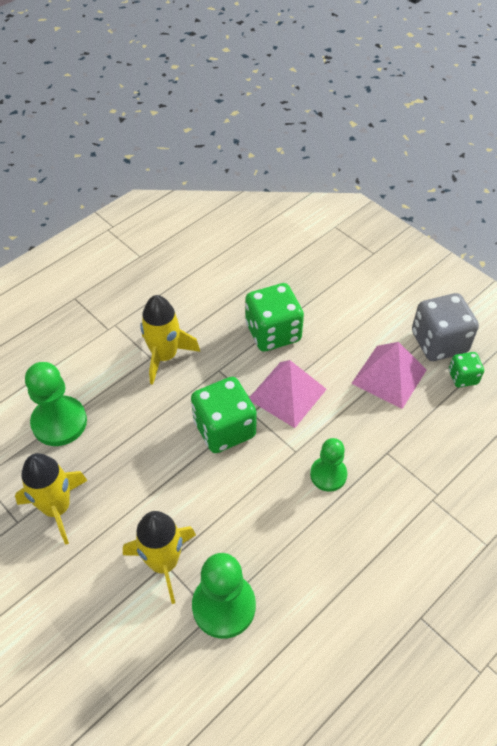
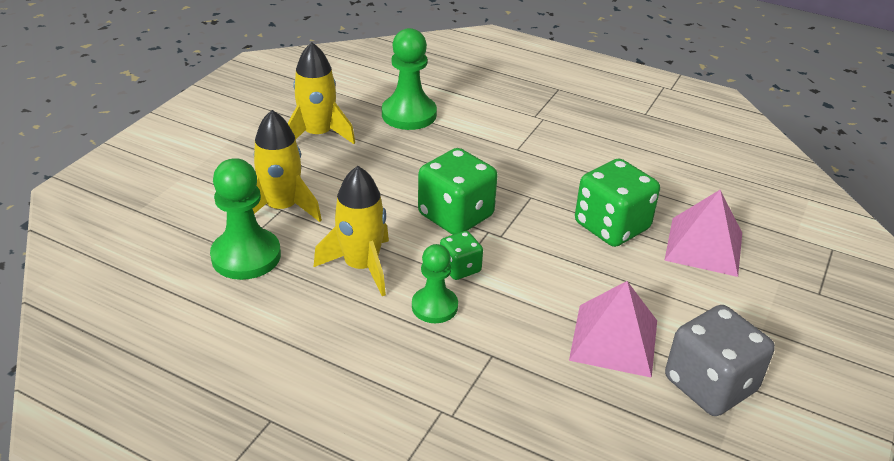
camera: 70 degrees right, 15 degrees down
(165, 356) = (525, 157): yellow rocket -> yellow rocket (361, 266)
(287, 394) = (530, 253): pink pyramid -> pink pyramid (704, 246)
(463, 377) = (664, 420): green dice -> green dice (460, 268)

